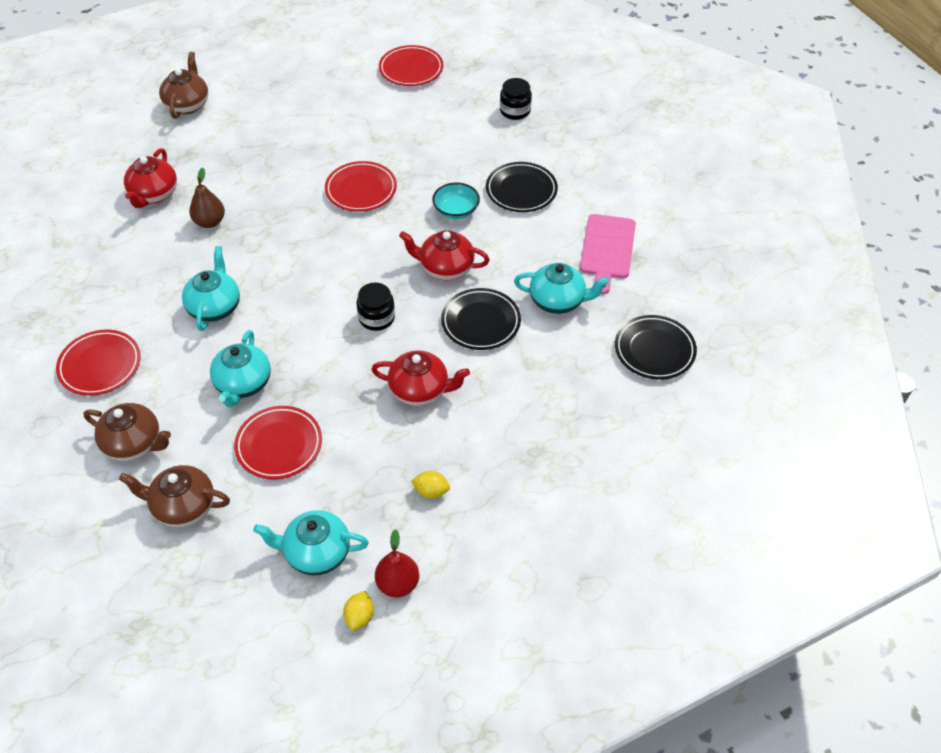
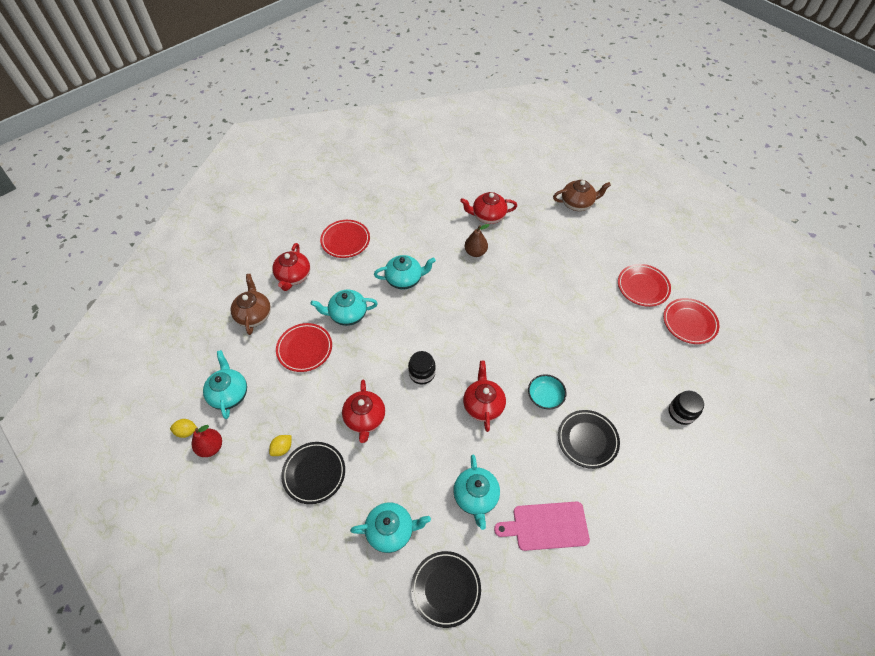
camera: 75 degrees right, 5 degrees up
(134, 444) = (293, 276): brown teapot -> red teapot
(361, 190) = (540, 328): red plate -> red plate (642, 287)
(431, 491) = (282, 448): yellow lemon -> yellow lemon turned 45 degrees clockwise
(480, 322) = (437, 443): black plate -> black plate (314, 473)
(577, 388) = (391, 530): none -> turquoise teapot

